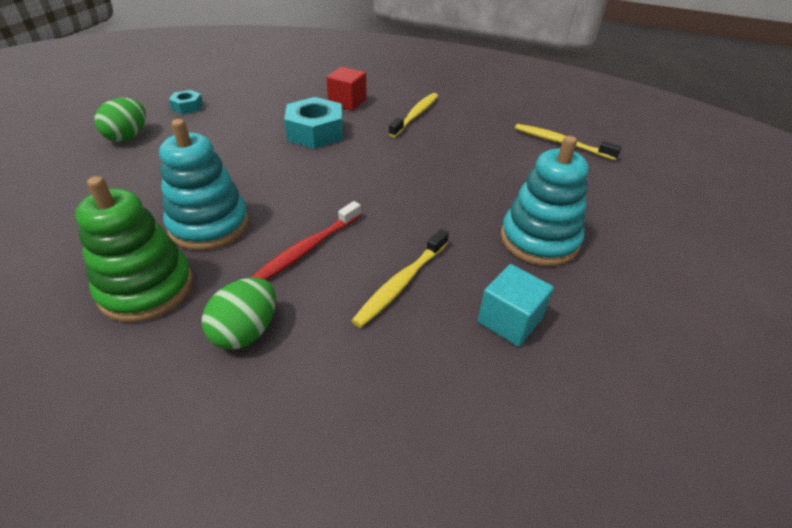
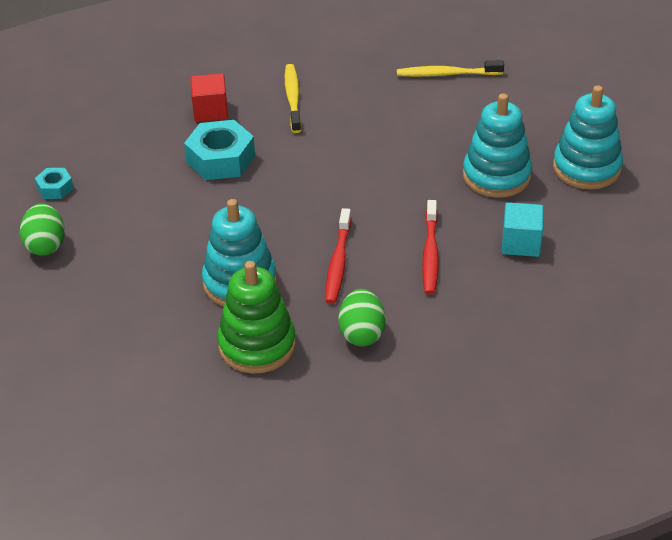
camera: 30 degrees left, 0 degrees up
(401, 283) = (430, 254): yellow toothbrush -> red toothbrush
(650, 275) = (586, 168): none -> turquoise stacking toy

